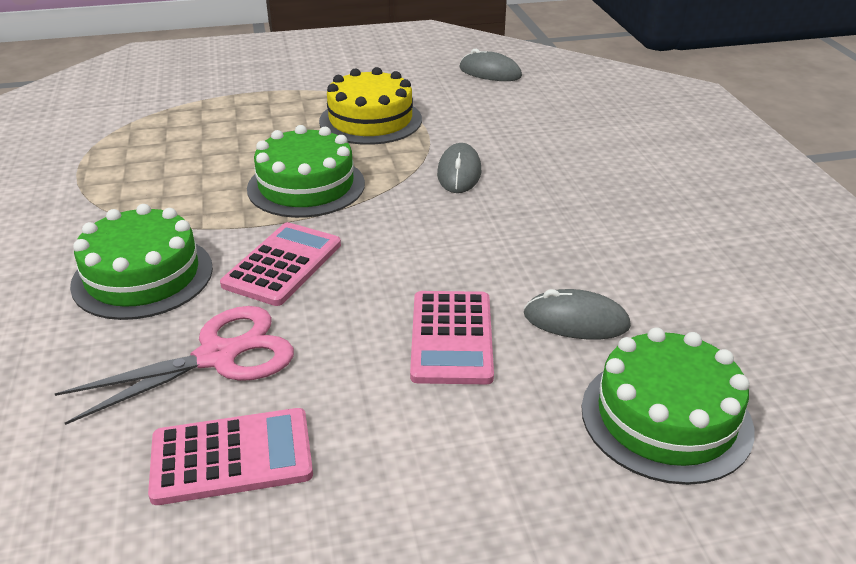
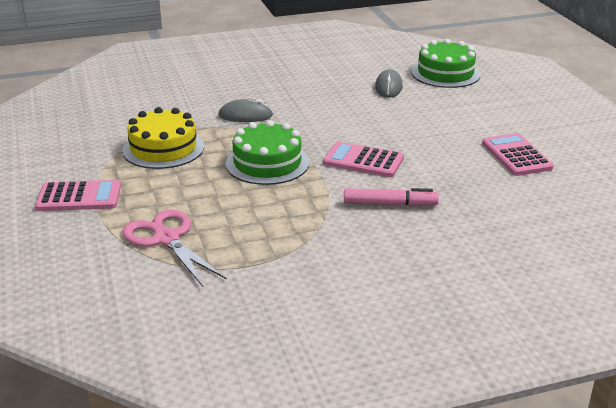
camera: 95 degrees left, 5 degrees down
(143, 276) = (389, 204): green cake -> pink marker
(217, 357) = (452, 169): pink scissors -> pink scissors (167, 239)
(451, 338) = (412, 113): pink calculator -> pink calculator (79, 197)
(490, 72) = (81, 109): grey mouse -> none

